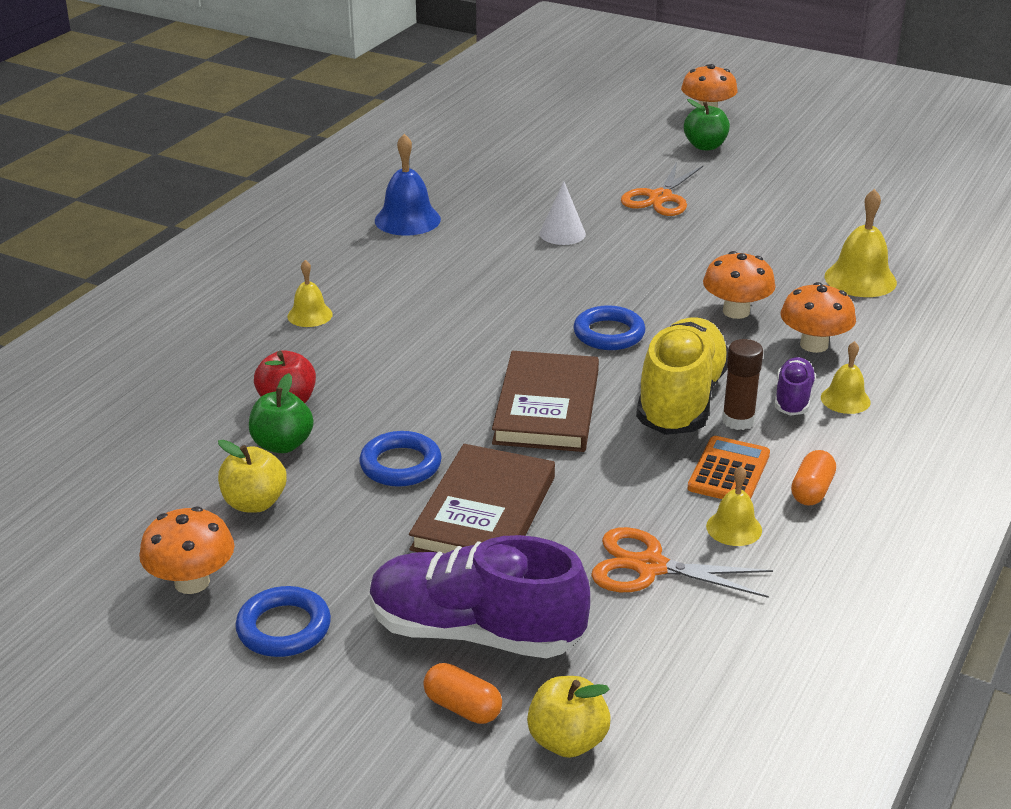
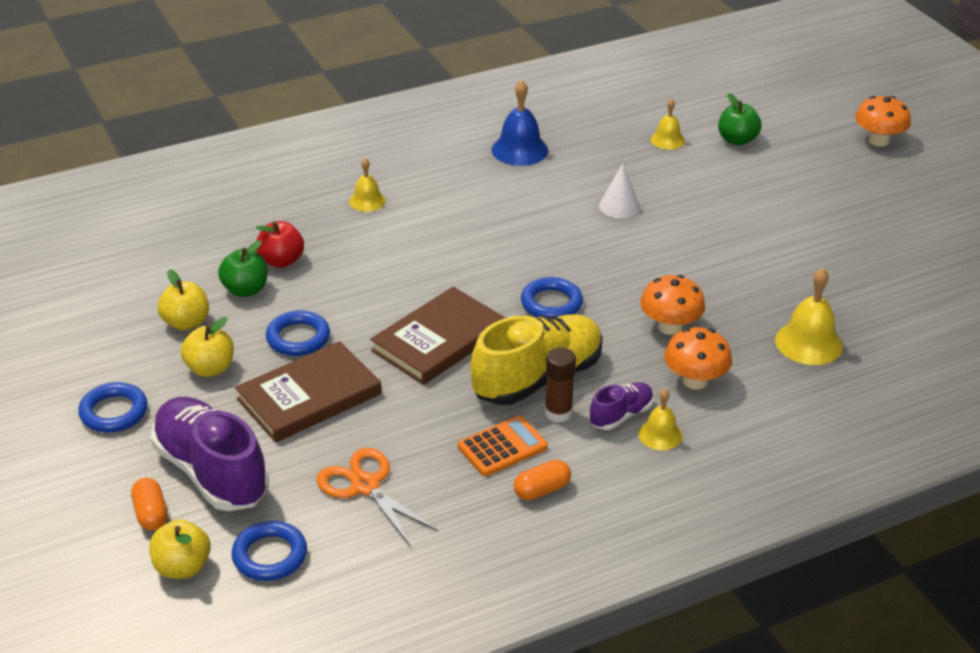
camera: 35 degrees right, 5 degrees up
(192, 582) = (98, 357): orange mushroom -> none
(341, 535) = (210, 368): none -> yellow apple
(643, 679) = (270, 555): none -> blue ring
(660, 198) = (736, 205): orange scissors -> none
(705, 146) = (835, 171): green apple -> green apple (737, 140)
(734, 528) = (453, 488): yellow bell -> yellow bell (667, 140)

